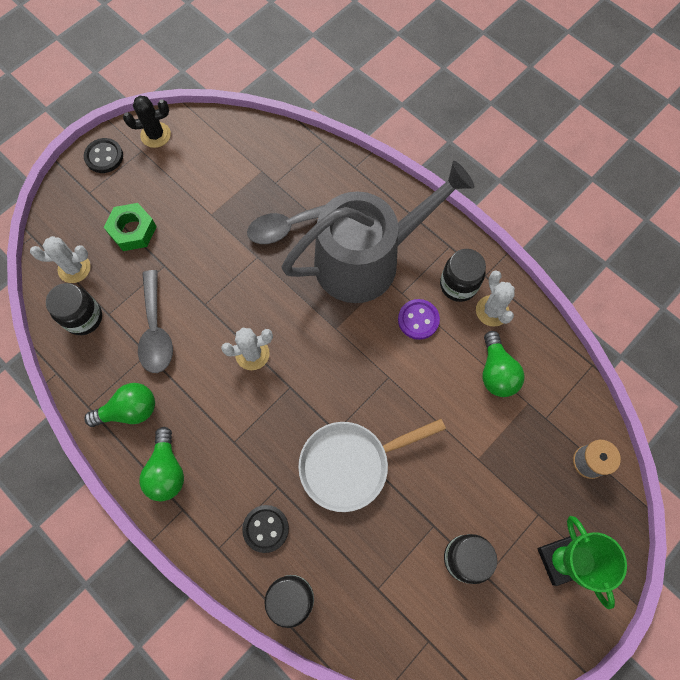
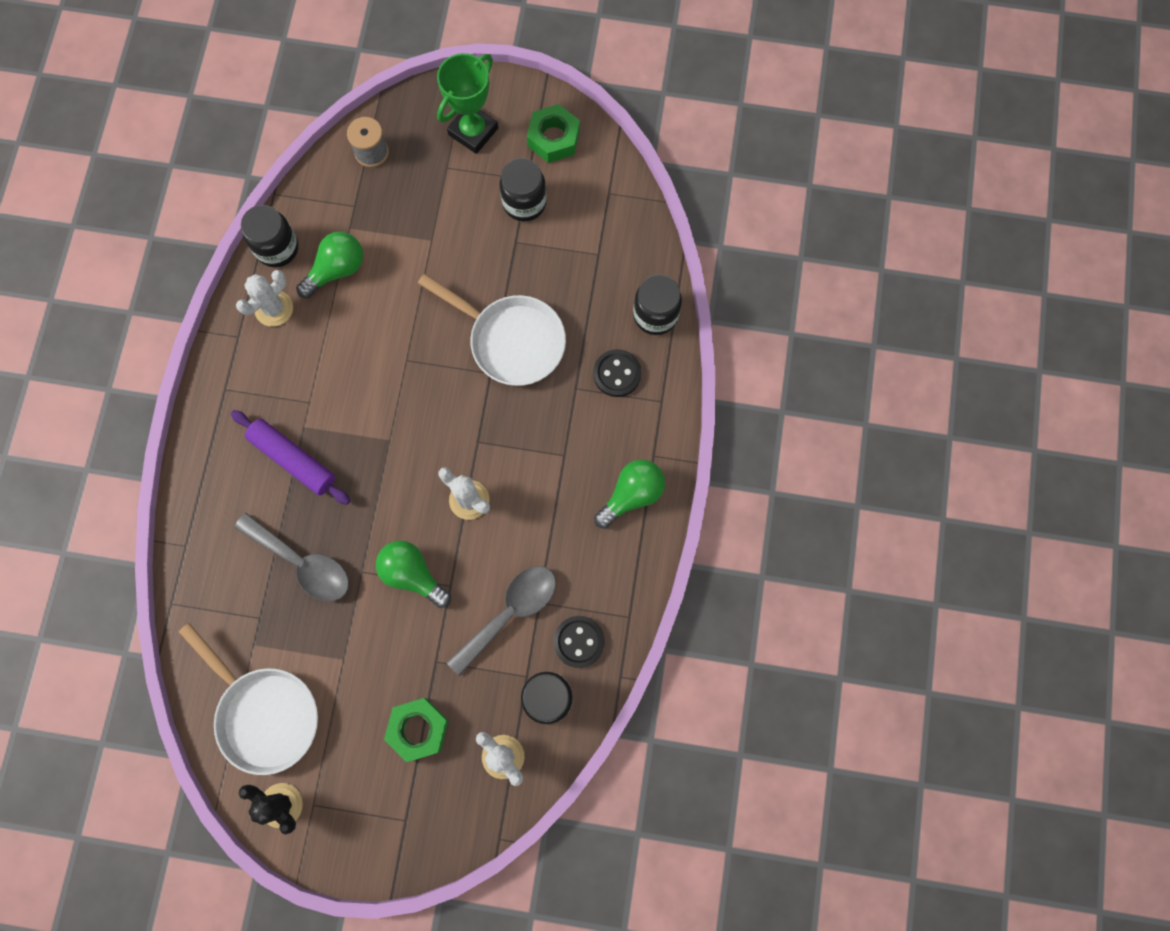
camera: 125 degrees left, 5 degrees up
(104, 157) = (348, 843): black button -> black button (579, 642)
(129, 410) = (604, 573): green light bulb -> green light bulb (412, 575)
(215, 154) = (264, 713): none -> white pan
(366, 259) = (293, 459): grey watering can -> purple rolling pin
(418, 320) = (328, 369): purple button -> none
(458, 285) = (265, 355): black jar -> black jar (277, 248)
(513, 629) = (553, 138): none -> green nut

